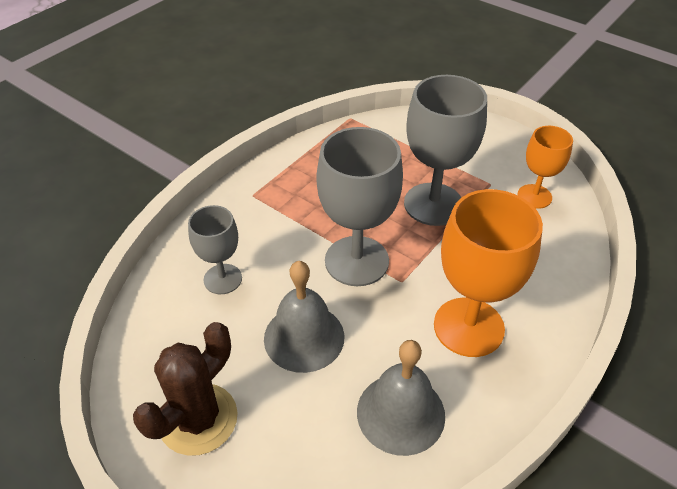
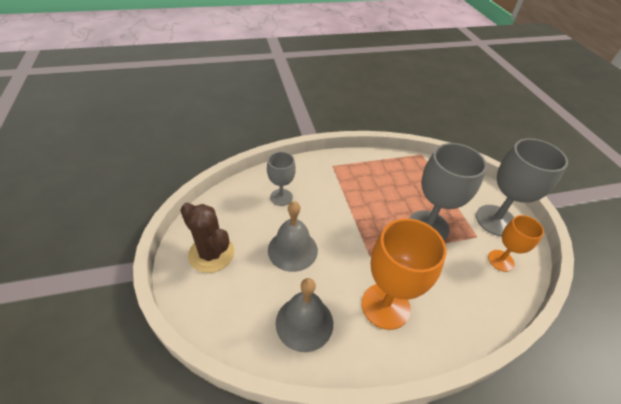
camera: 35 degrees right, 0 degrees up
(198, 419) = (211, 254): brown cactus -> brown cactus turned 60 degrees clockwise
(356, 261) = (355, 230): grey goblet -> grey goblet (496, 220)

